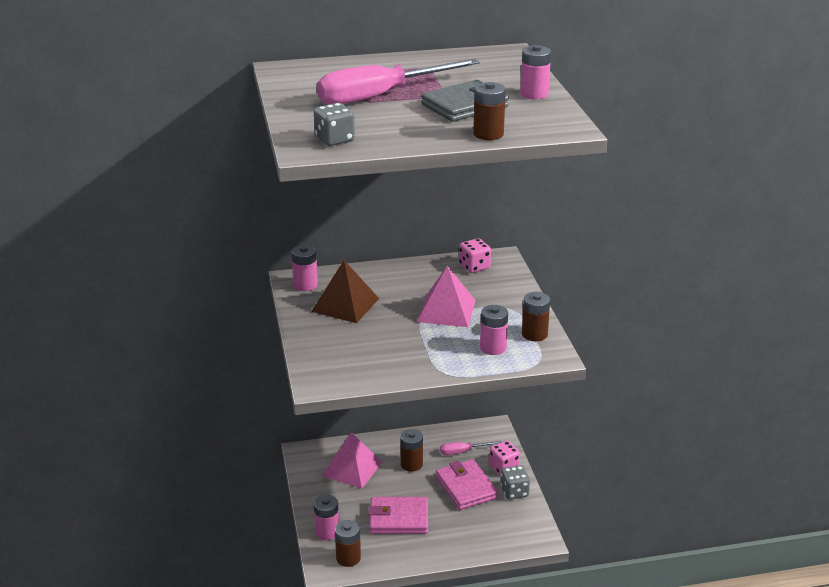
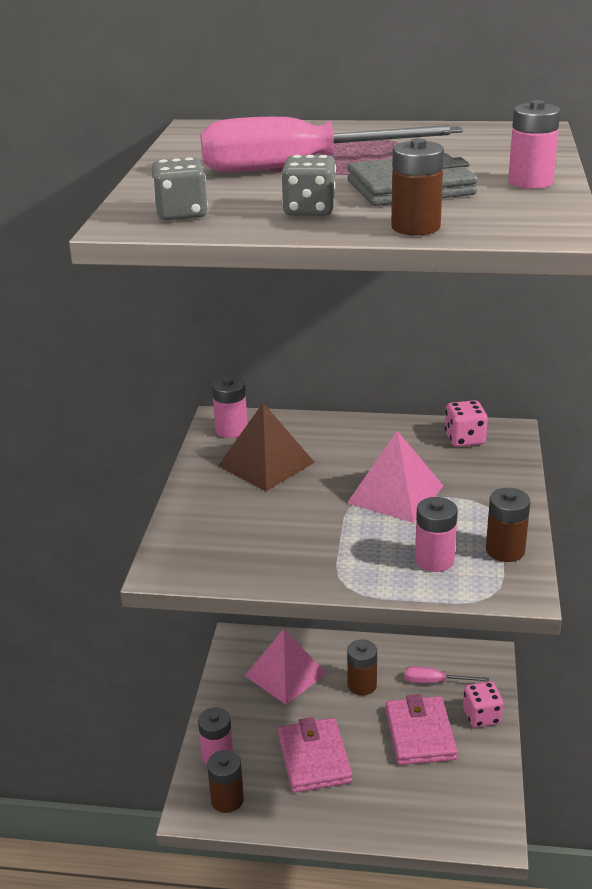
camera: 20 degrees right, 0 degrees up
(398, 519) = (314, 758): pink wallet -> pink wallet turned 60 degrees clockwise
(514, 492) = (483, 755): grey dice -> grey dice (309, 210)

